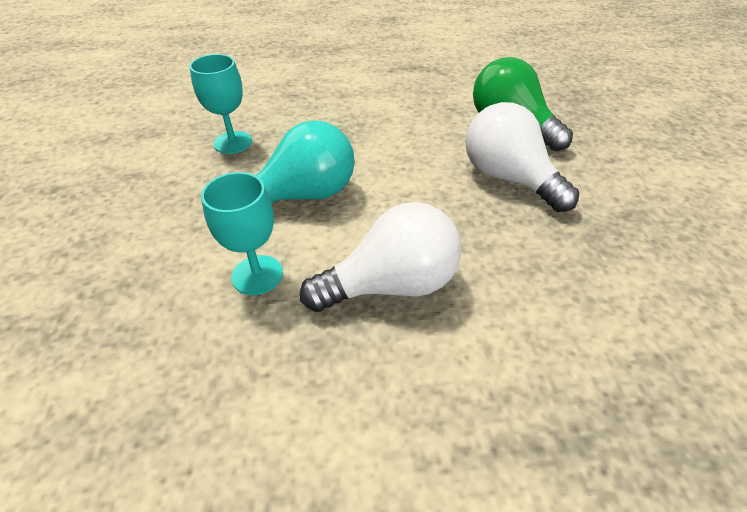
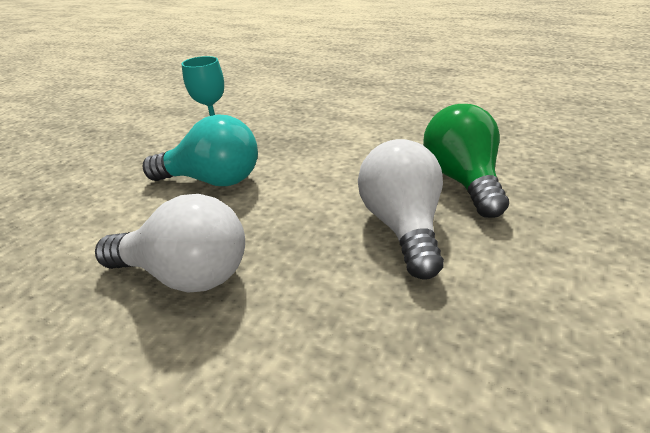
camera: 35 degrees right, 10 degrees down
(257, 275) = (115, 224): turquoise goblet -> none

